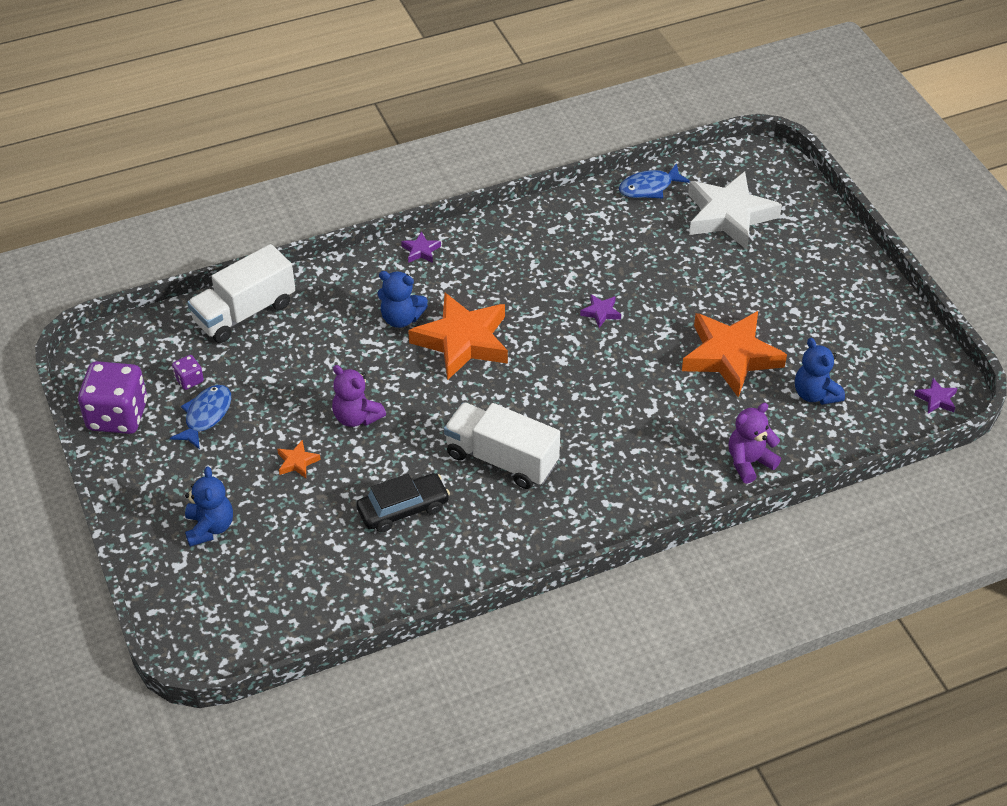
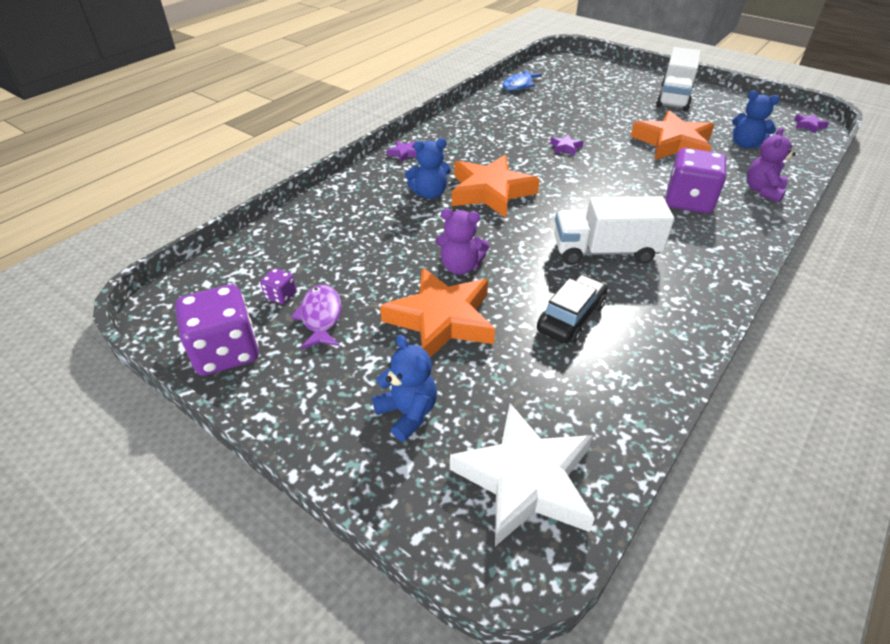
camera: 30 degrees left, 5 degrees down
(206, 416) = (321, 317): blue fish -> purple fish
(244, 313) = (294, 231): white truck -> white truck (674, 97)
(297, 462) = (441, 319): orange star -> orange star, size x2.47
(651, 440) = (688, 201): none -> purple dice
(729, 216) = (581, 84): white star -> white star (525, 480)

